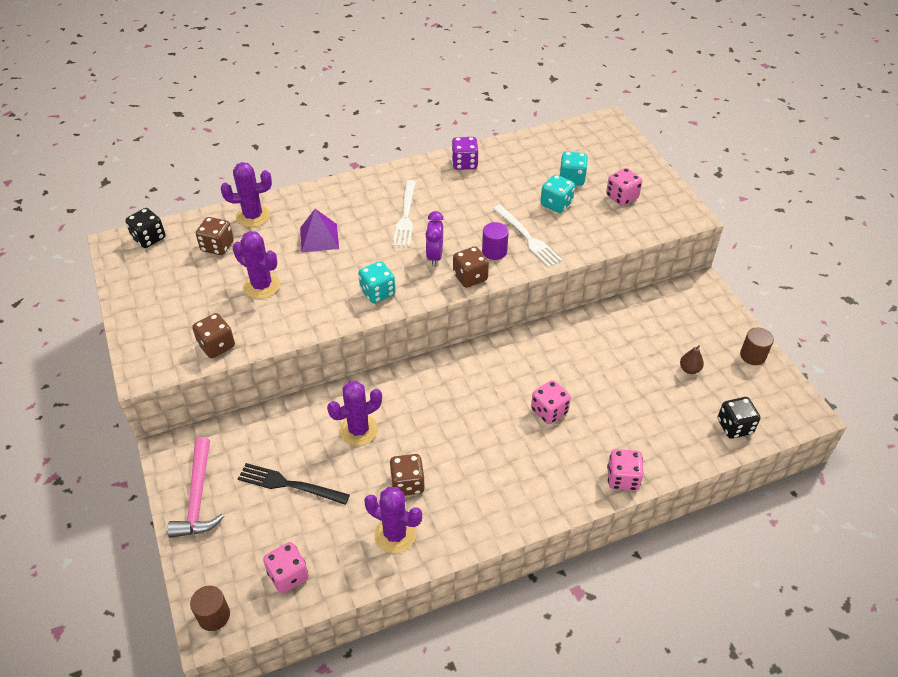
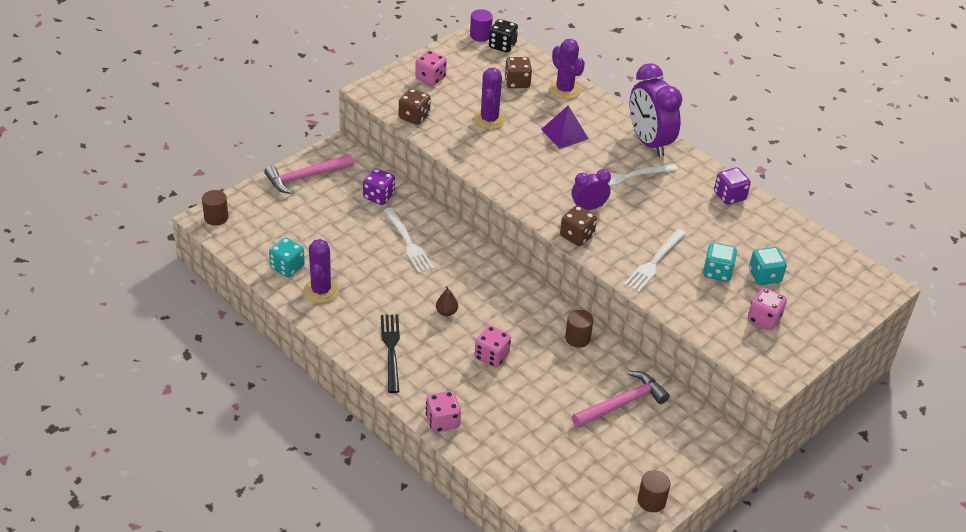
camera: 65 degrees right, 5 degrees down
(272, 434) = (379, 196): none -> purple dice
(288, 575) = (262, 244): pink dice -> pink dice (430, 78)
(289, 484) = (338, 220): black fork -> black fork (391, 350)
(358, 430) = (408, 242): purple cactus -> white fork
(366, 186) = (649, 142): none -> purple clock
(377, 292) = (522, 185): turquoise dice -> turquoise dice (287, 267)
(407, 484) = (370, 285): brown dice -> none
(494, 251) = (620, 244): purple cylinder -> purple cylinder (480, 35)
(549, 339) = (577, 338): none -> brown cylinder
(638, 336) = (622, 403): none -> pink hammer
(689, 369) = (601, 451): brown pear -> brown pear (446, 312)
(734, 426) = (546, 496): black dice -> none

